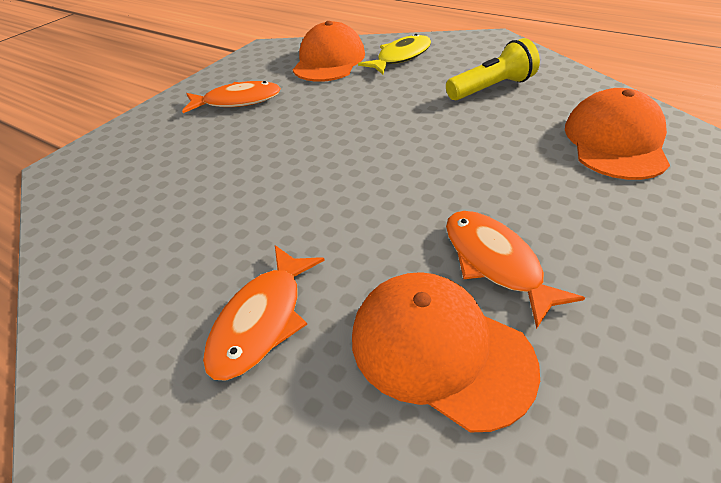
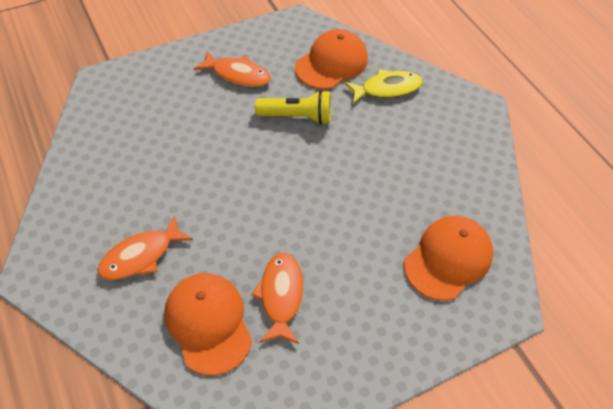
camera: 25 degrees right, 10 degrees up
(491, 88) = (419, 161): yellow flashlight -> yellow flashlight (297, 117)

